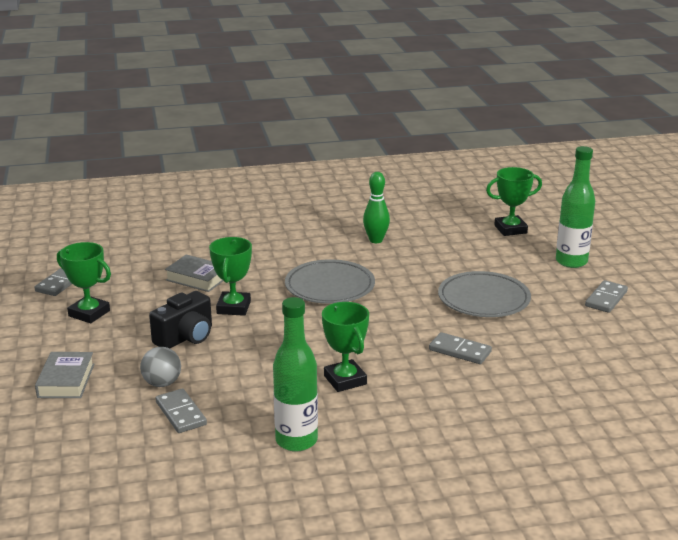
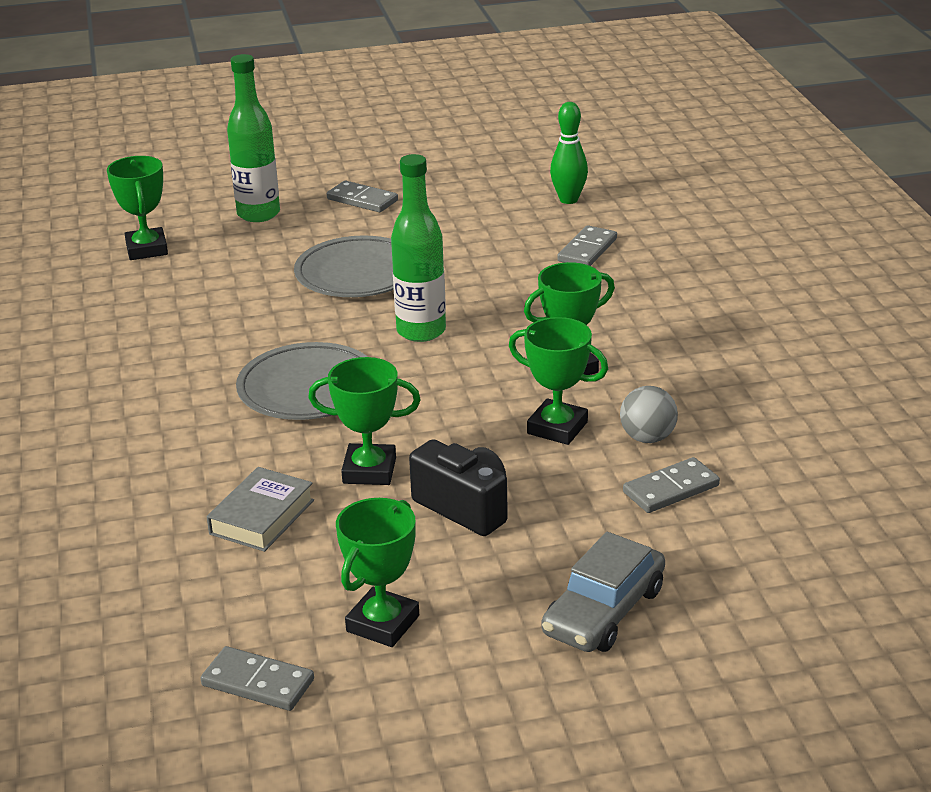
camera: 90 degrees left, 5 degrees up
(66, 380) = (603, 611): grey book -> grey car
(162, 383) = (598, 514): grey ball -> grey ball (647, 438)
(266, 372) = (557, 428): none -> green trophy
(296, 441) = (711, 396): green bottle -> green bottle (421, 331)
(376, 240) = (154, 353): green bowling pin -> green bowling pin (568, 200)
(459, 351) = (491, 292): grey domino -> grey domino (587, 250)

